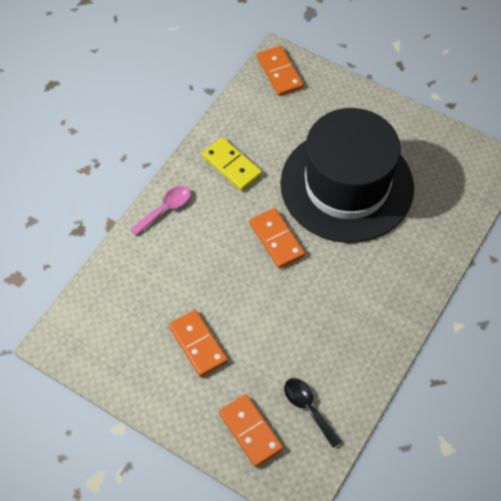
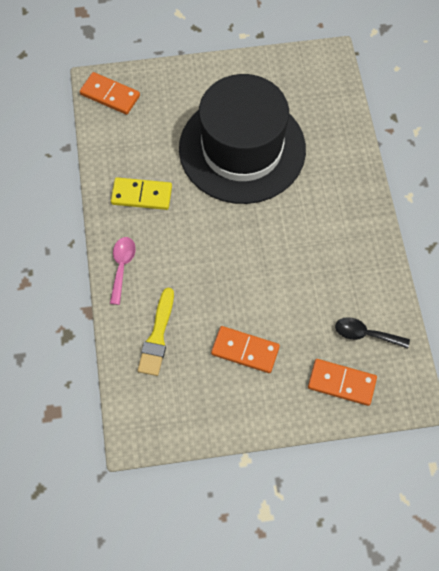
camera: 40 degrees left, 5 degrees up
(142, 281) = (157, 336): none -> yellow brush
(277, 239) = (229, 227): orange domino -> none

